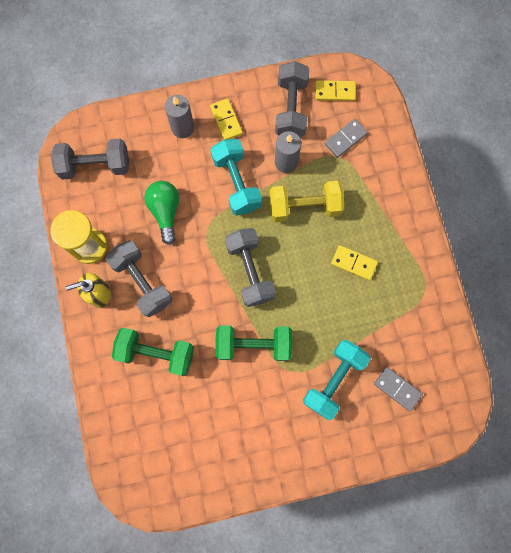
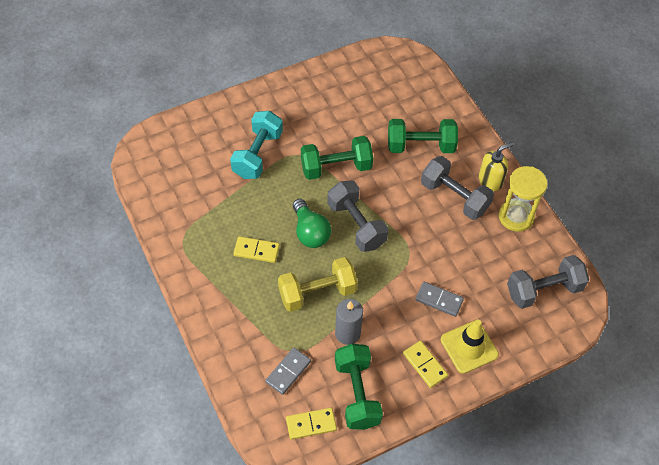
camera: 165 degrees right, 20 degrees down
(165, 212) = (456, 261): green light bulb -> green light bulb (310, 232)
(183, 128) = (469, 347): grey candle -> yellow traffic cone
(236, 183) = (393, 302): turquoise dumbbell -> none
(291, 108) = (357, 393): grey dumbbell -> green dumbbell
(397, 389) = (199, 158): grey domino -> grey domino (439, 300)

